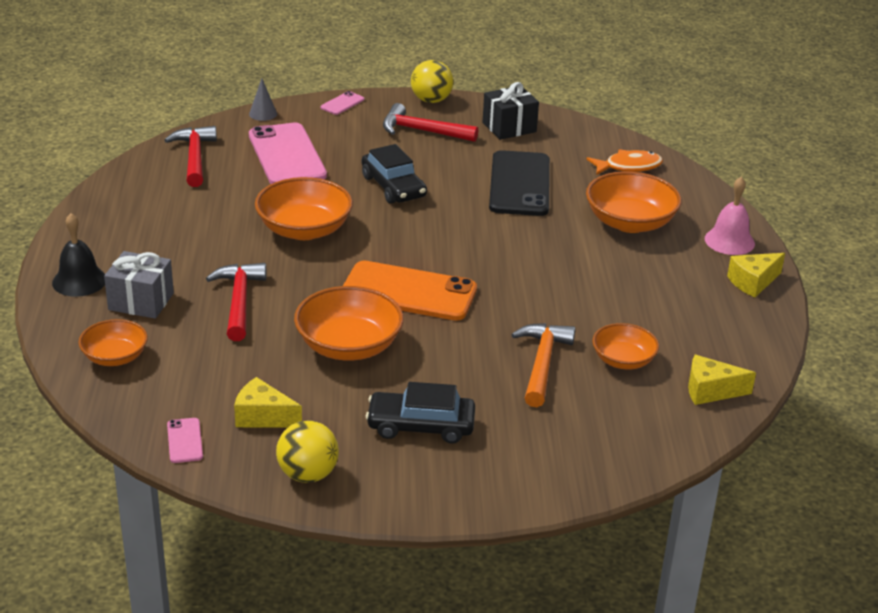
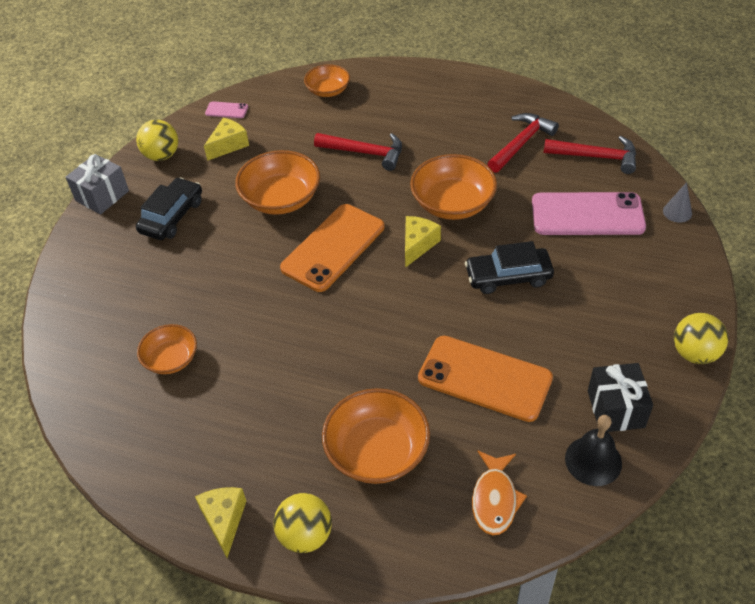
camera: 115 degrees right, 15 degrees up
(79, 281) = (425, 82): black bell -> black bell (593, 460)
(141, 301) = (387, 107): grey gift -> grey gift (102, 196)
(342, 103) = (694, 275): pink phone -> none
(422, 131) = (620, 326): red hammer -> red hammer (521, 143)
(520, 184) = (484, 378): black phone -> orange phone
(542, 363) = (198, 304): orange hammer -> none
(710, 391) = (98, 405): yellow cheese -> yellow cheese (418, 245)
(729, 241) = (305, 535): pink bell -> yellow ball

